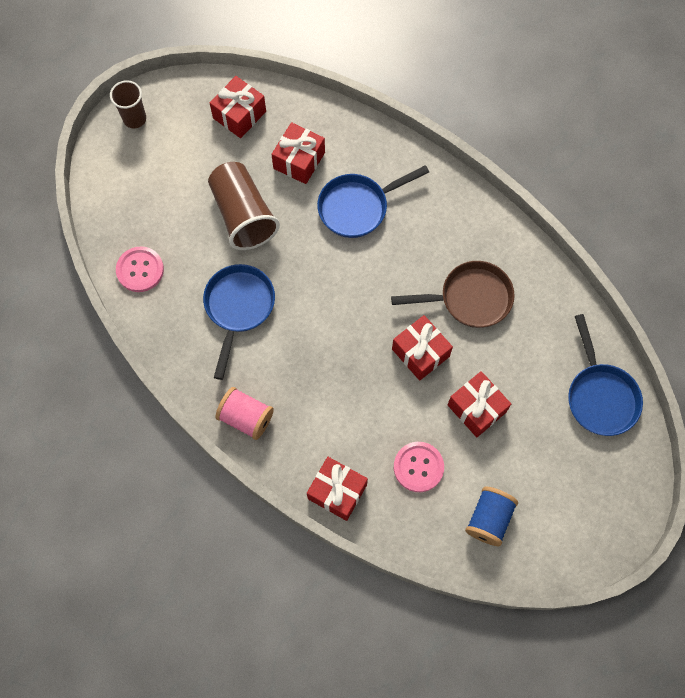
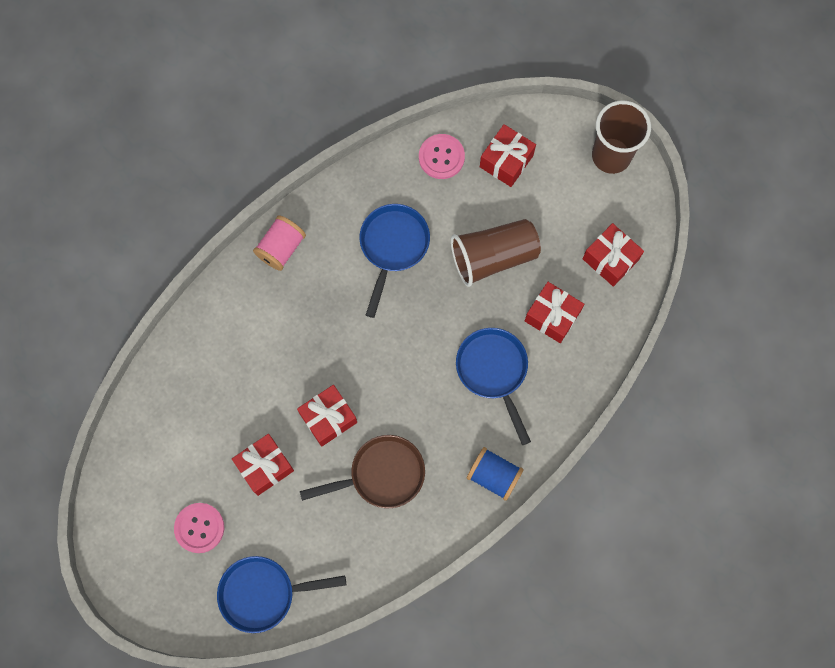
camera: 95 degrees right, 5 degrees up
(134, 119) = (611, 155): brown cup -> brown cup, size x1.64
(238, 308) = (393, 247): blue pan -> blue pan turned 90 degrees counterclockwise
(337, 491) = (200, 326): red gift -> red gift (506, 161)
(418, 467) = (213, 403): pink button -> pink button (199, 528)
(470, 298) = (381, 475): brown pan -> brown pan turned 105 degrees counterclockwise
(489, 519) = (155, 464): blue spool -> blue spool (493, 475)

